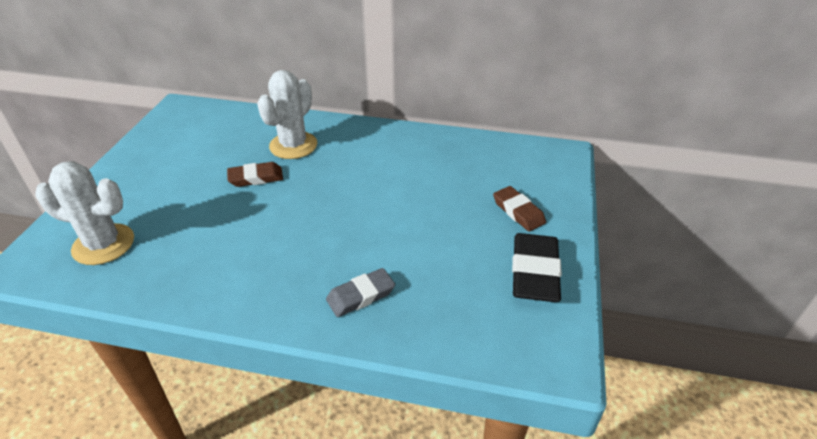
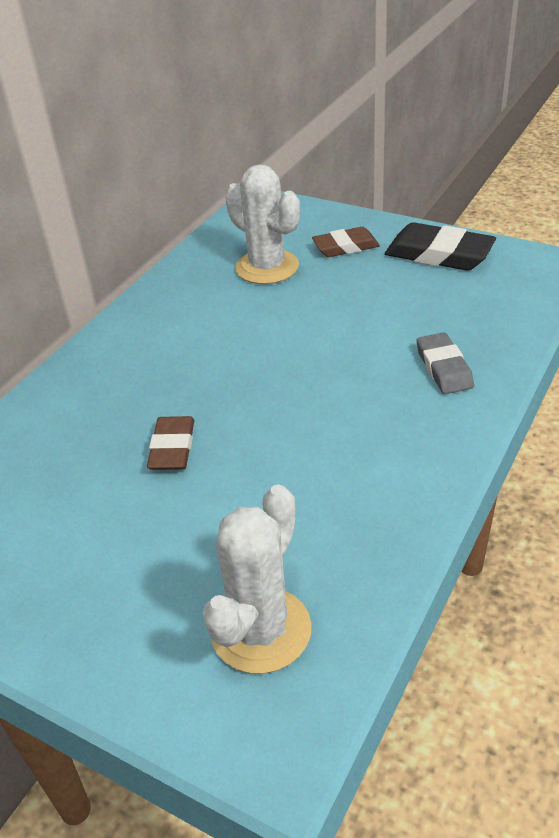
camera: 70 degrees left, 0 degrees up
(293, 145) = (111, 405): white cactus -> white cactus (267, 267)

